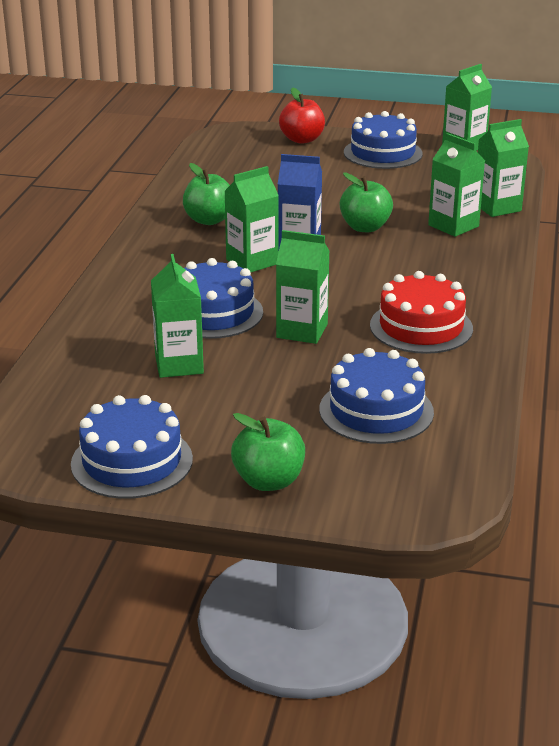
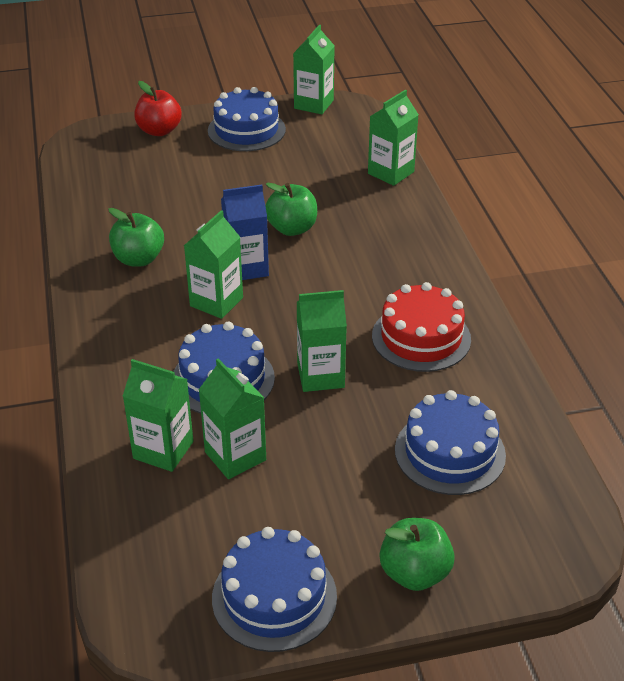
camera: 25 degrees left, 10 degrees up
(453, 226) = (368, 205): green carton -> green carton (163, 450)

